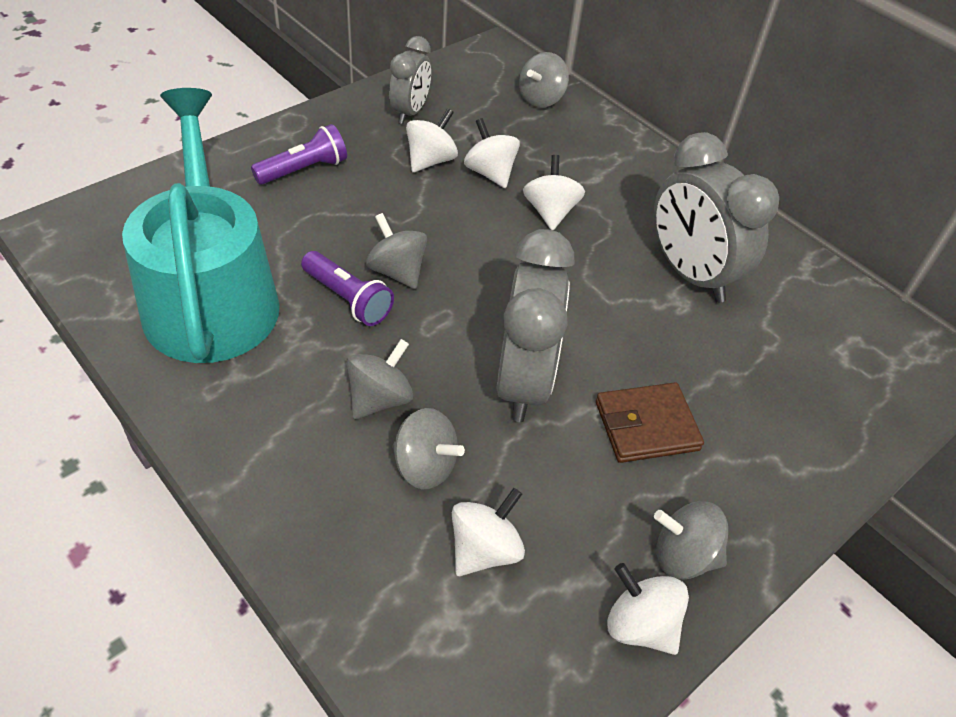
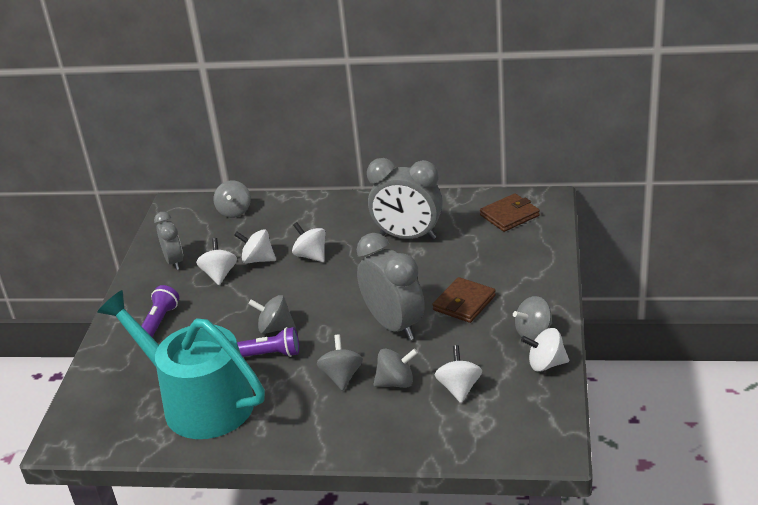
camera: 35 degrees left, 15 degrees down
(860, 347) = (509, 215): none -> brown wallet

